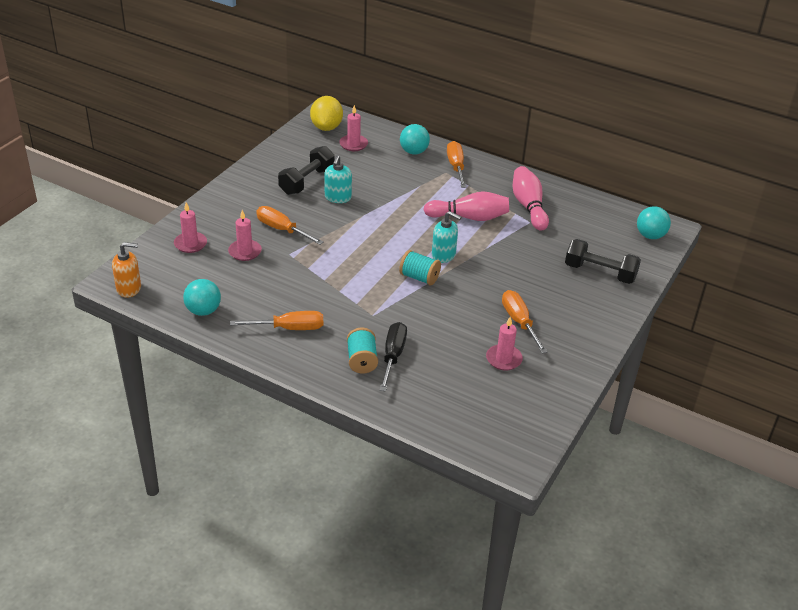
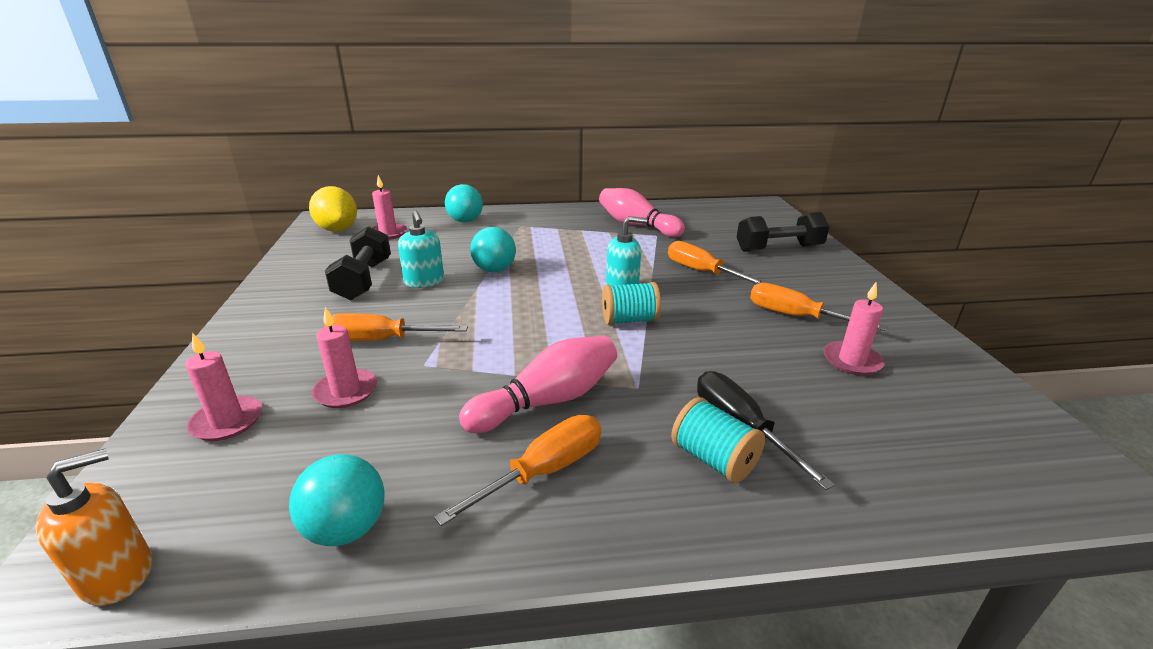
camera: 35 degrees left, 10 degrees down
(456, 166) = (524, 219): orange screwdriver -> orange screwdriver (701, 271)
(469, 217) = (597, 250): pink bowling pin -> pink bowling pin (547, 401)
(650, 236) = (763, 212): turquoise ball -> turquoise ball (494, 270)

